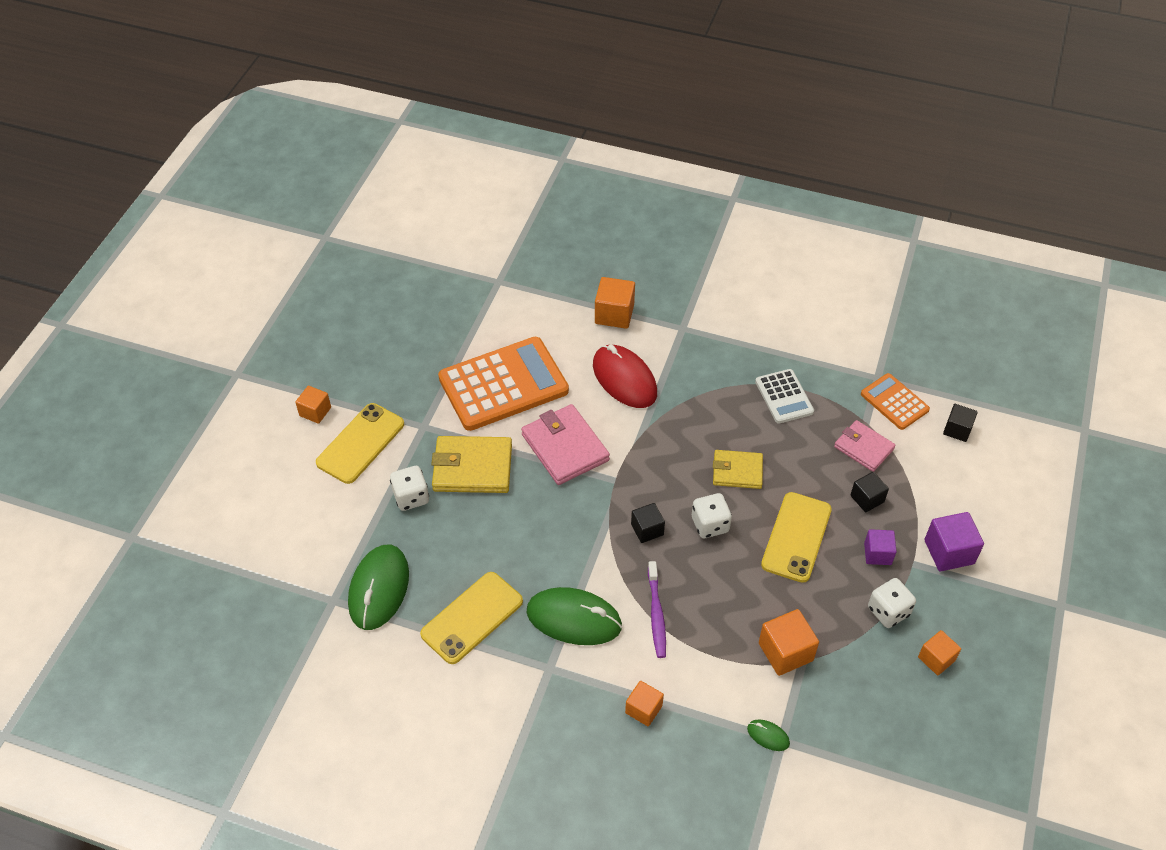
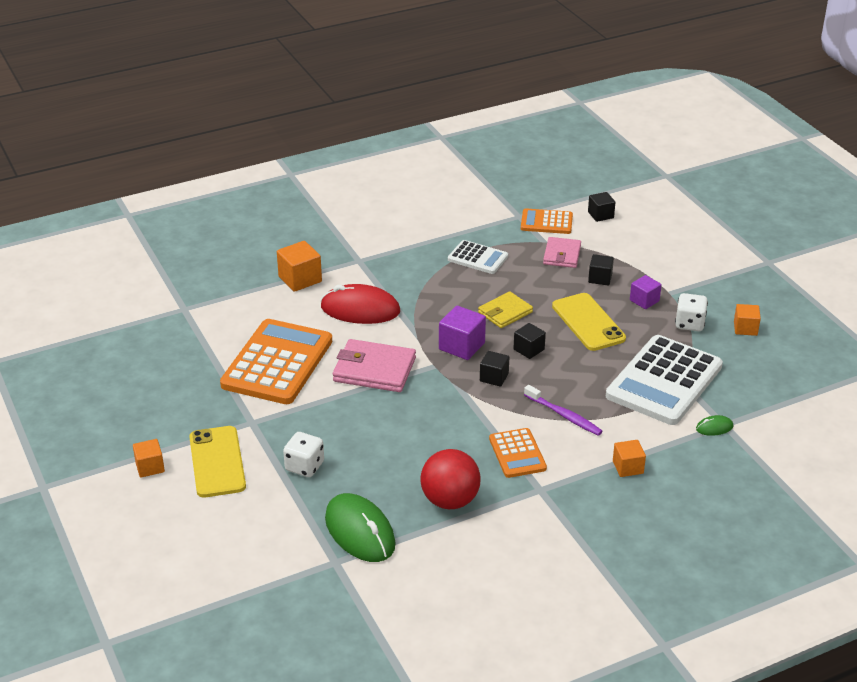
camera: 45 degrees left, 15 degrees down
(472, 467) = (325, 421): yellow wallet -> none
(472, 618) = (450, 500): yellow phone -> red ball
(574, 619) = (517, 454): green mouse -> orange calculator
(710, 525) = (529, 349): white dice -> black cube
(785, 652) = (664, 381): orange cube -> white calculator
(863, 448) = (562, 255): pink wallet -> pink wallet turned 75 degrees counterclockwise
(949, 552) = (680, 275): purple cube -> purple cube (461, 346)

